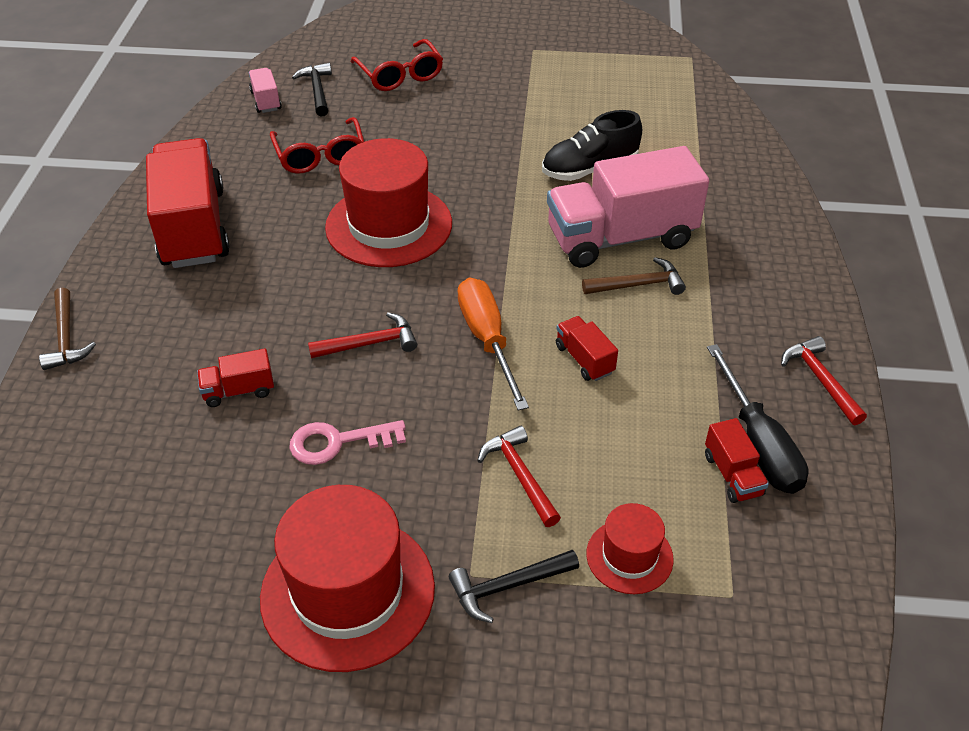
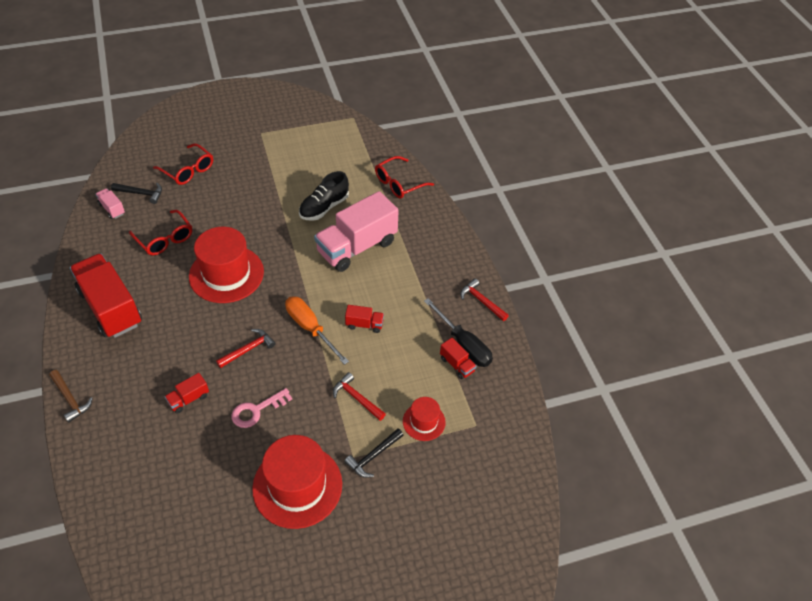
camera: 25 degrees left, 5 degrees up
(317, 90) = (141, 193): black hammer -> black hammer turned 135 degrees clockwise
(584, 359) = (364, 324): red truck -> red truck turned 150 degrees clockwise
(638, 285) = (376, 273): brown hammer -> none
(732, 162) = (399, 183): none -> red glasses

